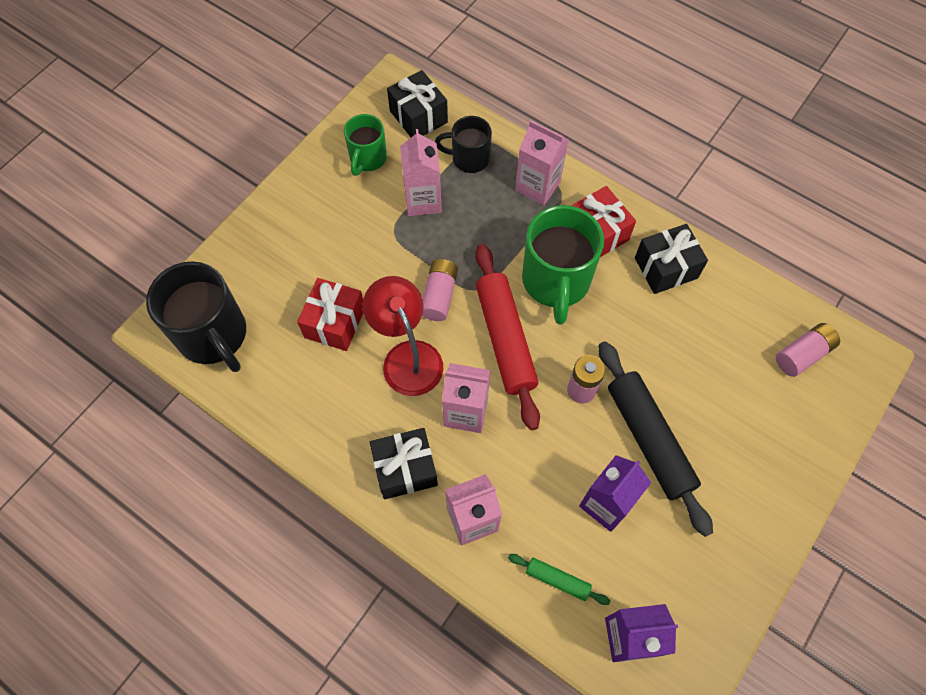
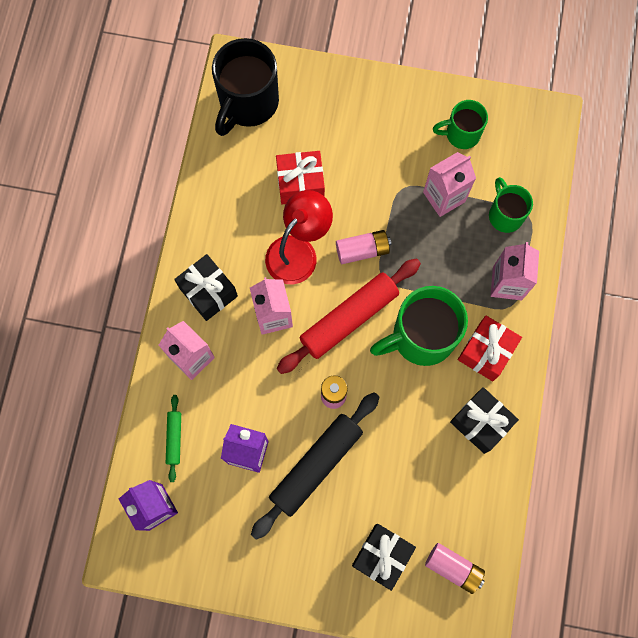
camera: 65 degrees right, 10 degrees up
(418, 117) = (525, 154): black gift -> black gift (382, 556)
(469, 158) = (505, 214): black mug -> green mug

